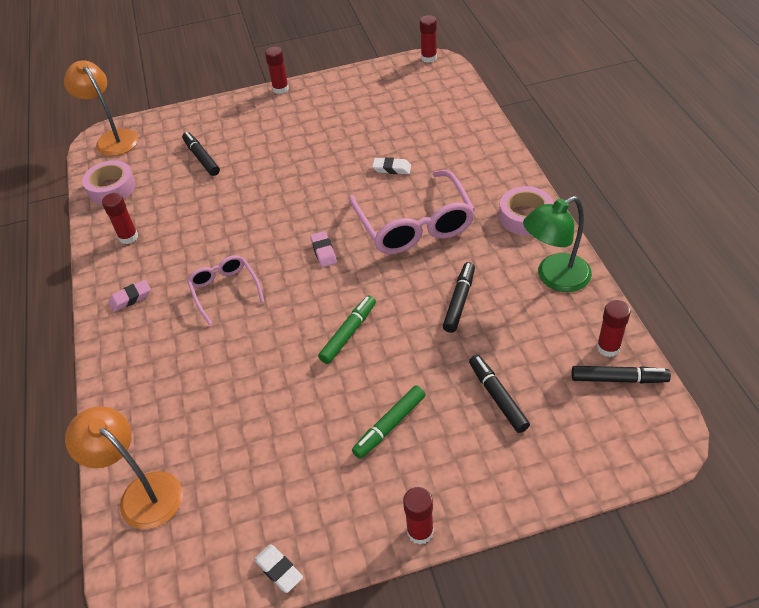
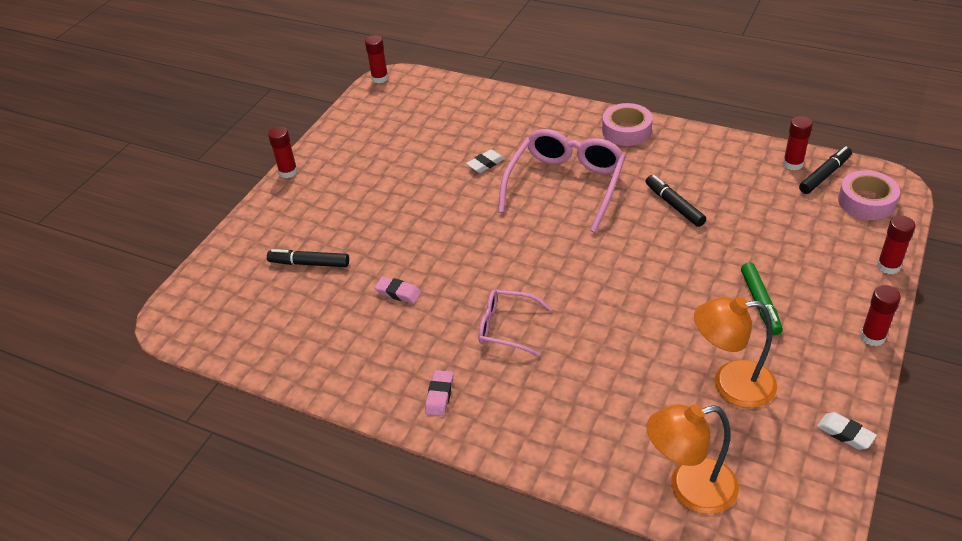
camera: 50 degrees left, 5 degrees down
(111, 188) = (261, 344): pink tape -> pink tape (866, 201)
(113, 138) = (185, 311): orange lamp -> orange lamp (731, 384)
(128, 237) = (352, 362): red glue stick -> red glue stick (888, 266)
(279, 570) = (845, 433): white eraser -> white eraser turned 45 degrees clockwise
(323, 251) = (533, 247): pink eraser -> pink eraser (398, 293)
(348, 333) = (642, 278): green marker -> none
(414, 224) = (565, 185): pink glasses -> pink glasses turned 90 degrees counterclockwise
(497, 397) = (786, 236): black marker -> none
(554, 278) = (703, 151): green lamp -> none

